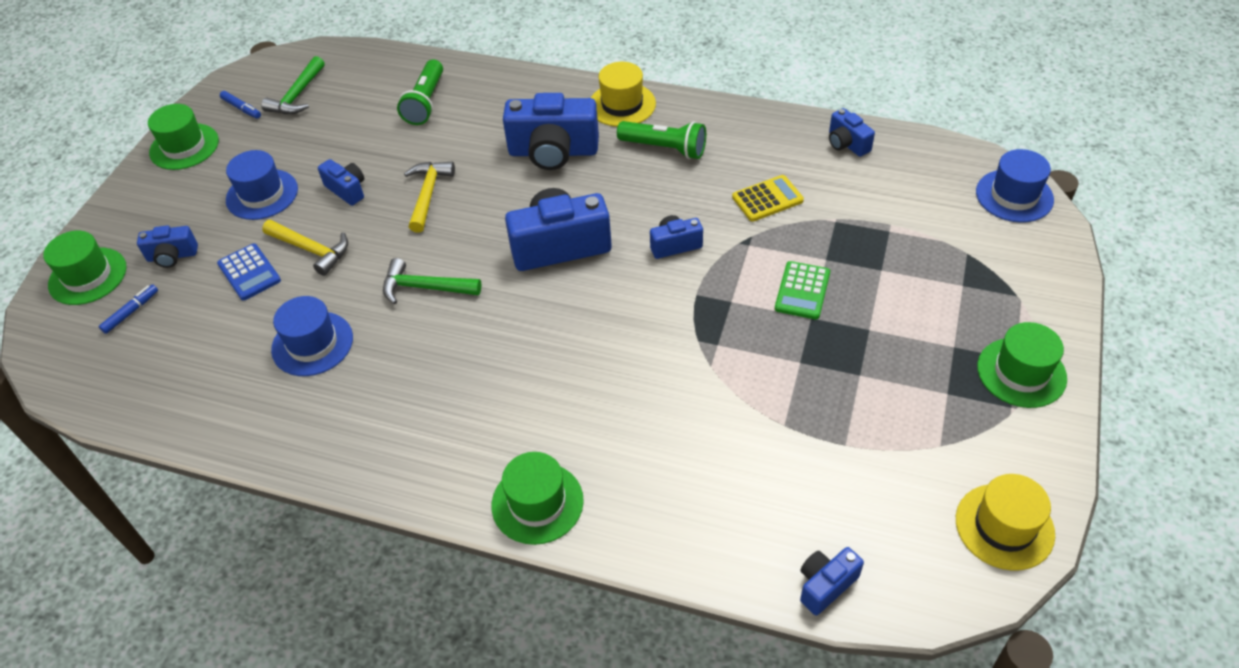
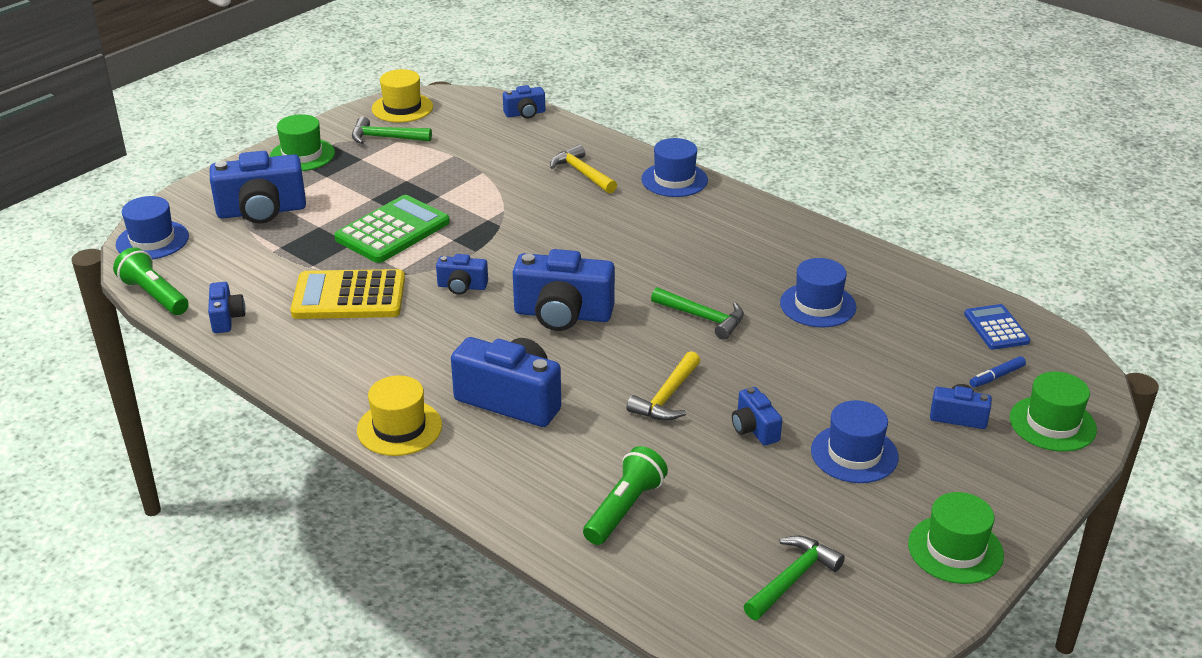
camera: 160 degrees left, 15 degrees down
(241, 108) = (874, 584): blue marker -> none
(249, 272) = (873, 378): blue calculator -> blue calculator (996, 328)
(311, 250) = (806, 380): yellow hammer -> yellow hammer (582, 173)
(537, 503) = (674, 180): green hat -> blue hat
(664, 148) = (397, 367): green flashlight -> green flashlight (154, 295)
(767, 199) = (349, 296): yellow calculator -> yellow calculator, size x1.72
(802, 291) = (392, 231): green calculator -> green calculator, size x1.72
(960, 268) = (262, 211): none -> blue camera
(960, 447) = (385, 138): none -> green hammer

